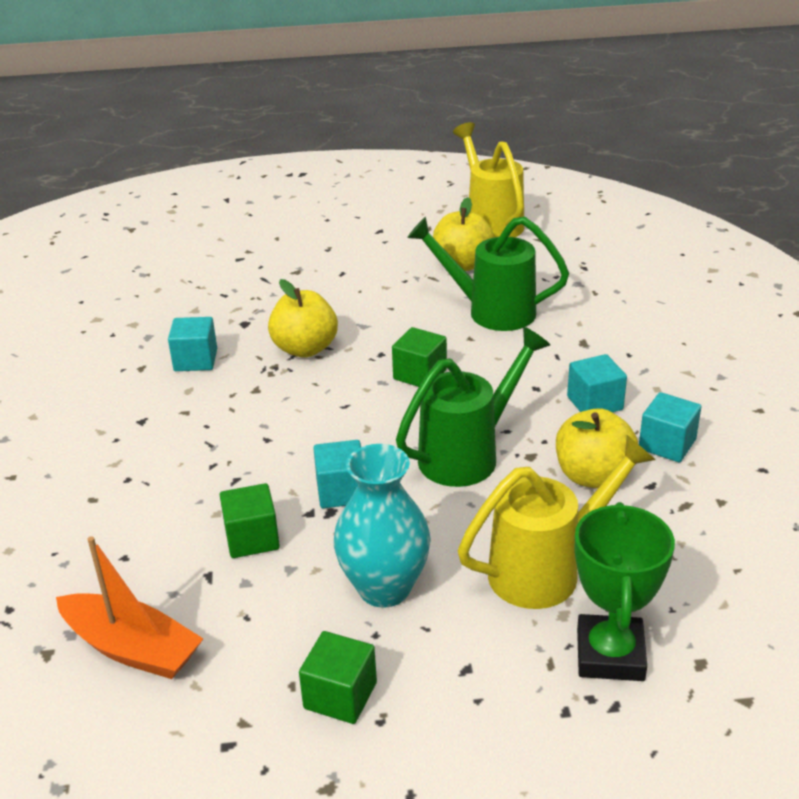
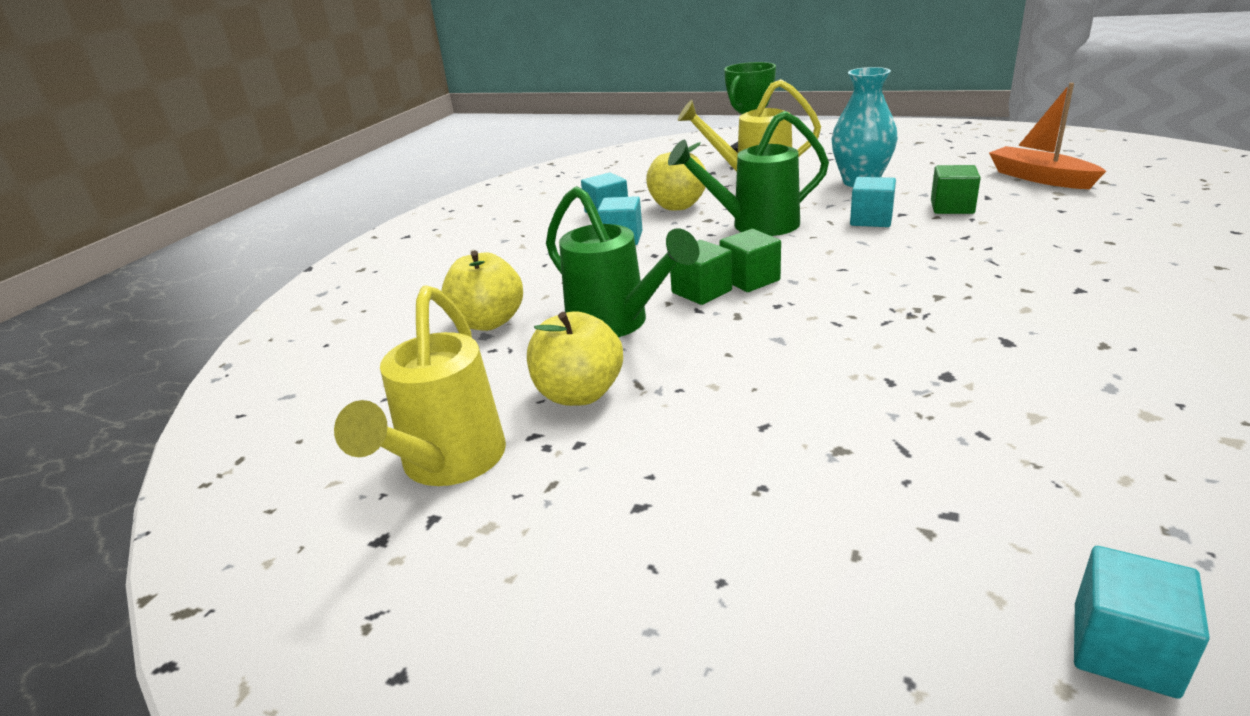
camera: 150 degrees left, 5 degrees down
(195, 360) = (1021, 339): turquoise cube -> turquoise cube (1124, 649)
(305, 349) = (866, 325): yellow apple -> yellow apple (488, 322)
(340, 695) = (904, 157): green cube -> green cube (701, 291)

